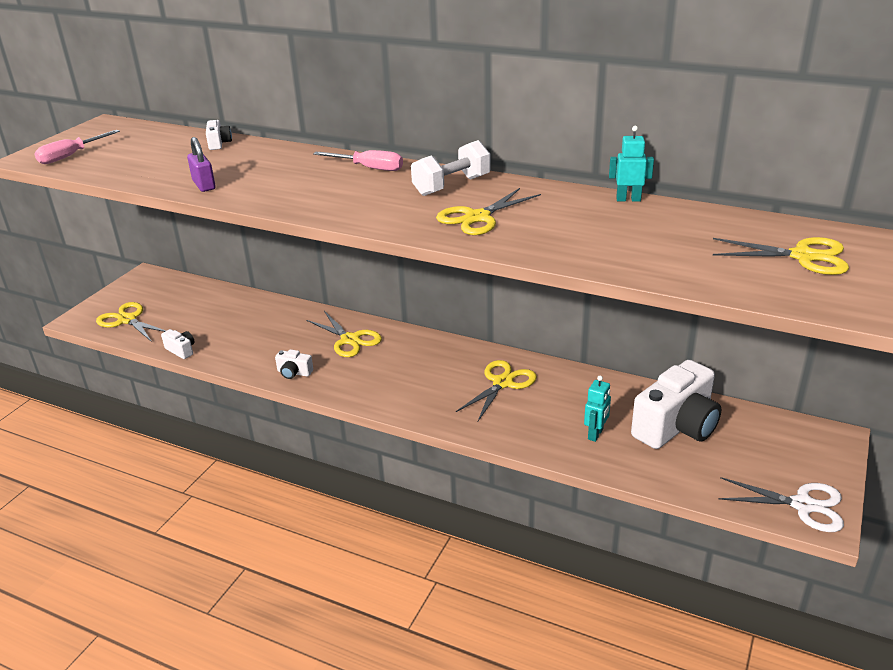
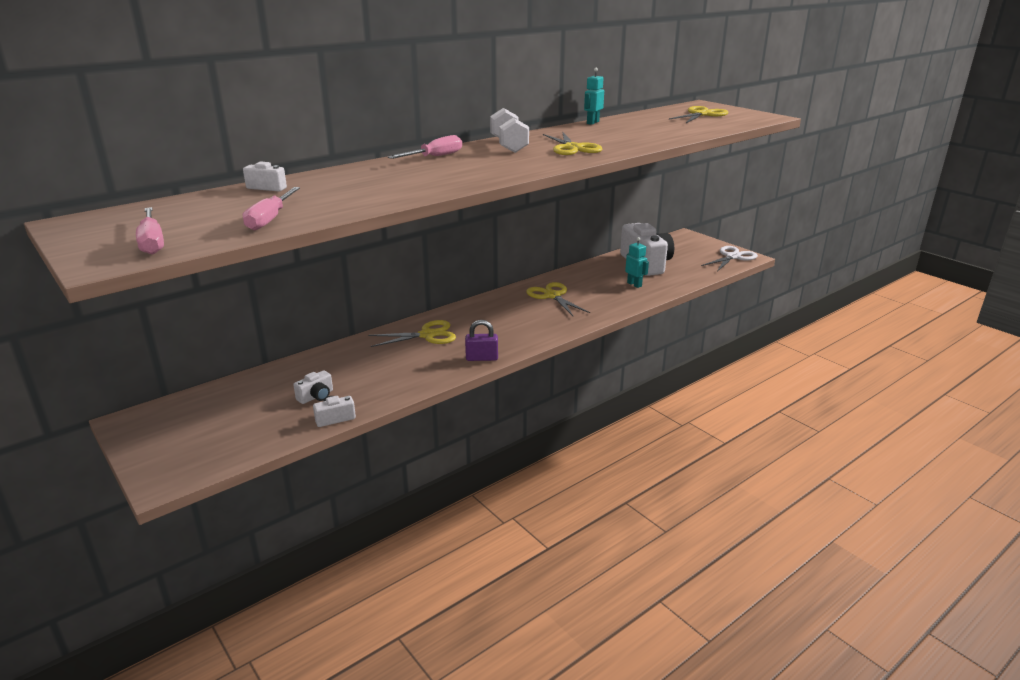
camera: 65 degrees left, 5 degrees down
(127, 320) = (220, 445): yellow scissors -> none
(136, 169) = (270, 219): none -> pink screwdriver
(204, 185) = (370, 200): purple padlock -> purple padlock (482, 358)
(294, 373) = (448, 367): white camera -> white camera (316, 396)

